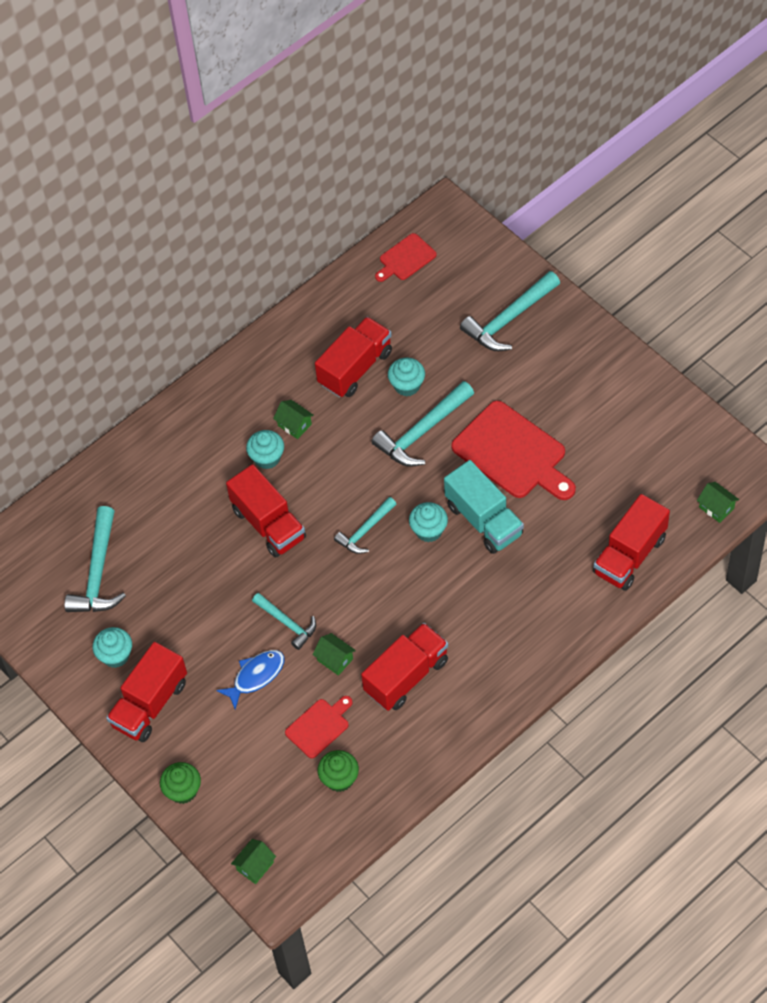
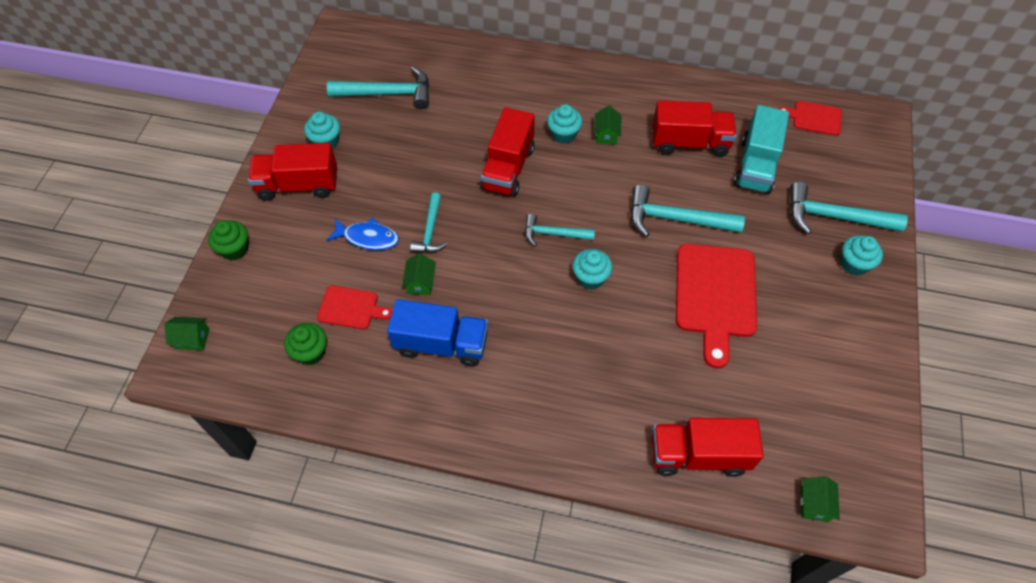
camera: 50 degrees right, 0 degrees up
(98, 572) = (388, 93): turquoise hammer -> turquoise hammer turned 150 degrees counterclockwise
(406, 676) = (441, 344): red truck -> blue truck
(407, 385) = (707, 184): turquoise cupcake -> turquoise cupcake (854, 264)
(484, 520) = (634, 312): turquoise truck -> turquoise truck (756, 165)

